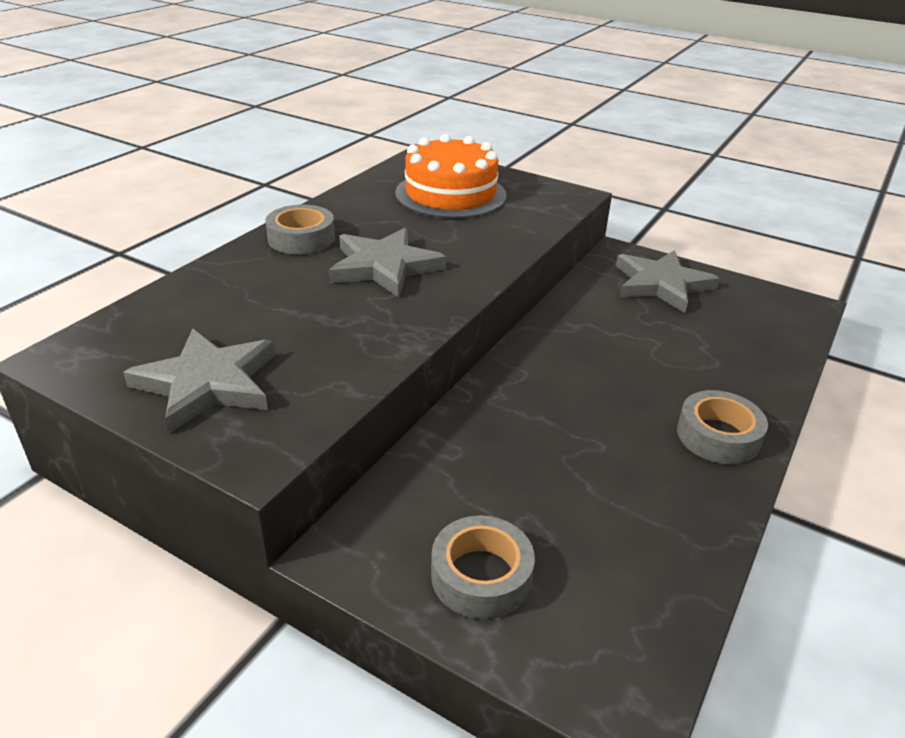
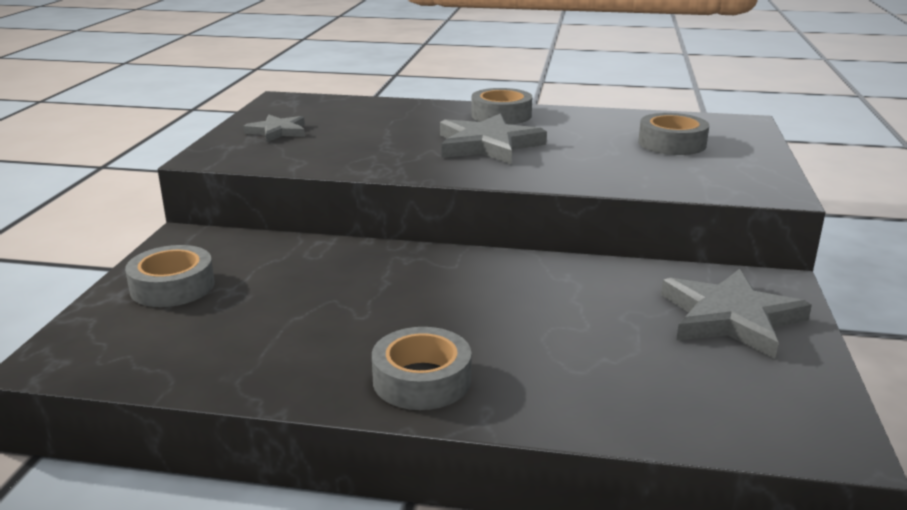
camera: 70 degrees right, 10 degrees down
(207, 383) = (278, 131): grey star -> grey star, size x0.59
(450, 194) = (672, 143): orange cake -> grey tape

